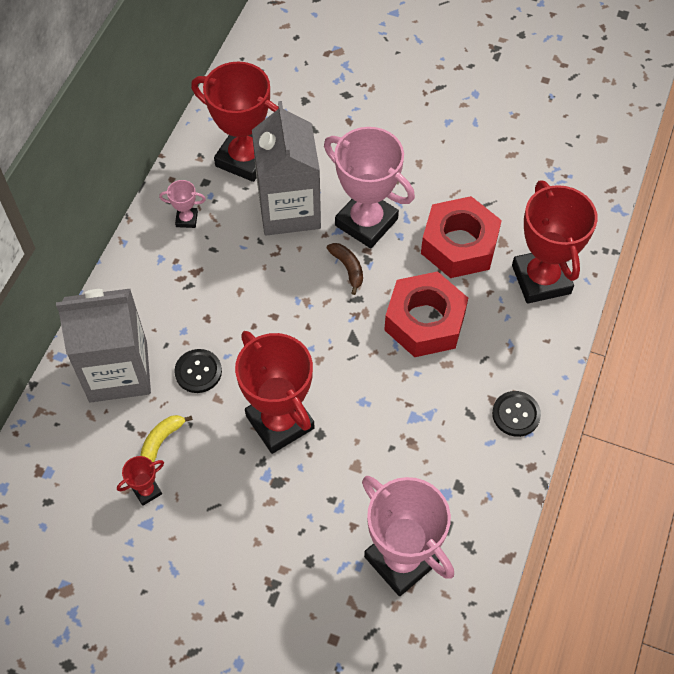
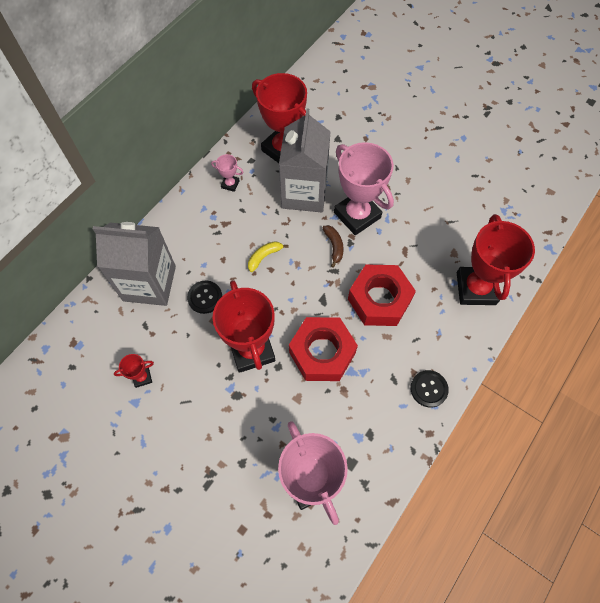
camera: 15 degrees right, 5 degrees up
(162, 441) = (164, 342): yellow banana -> yellow banana (264, 257)
(459, 245) = (421, 247): red nut -> red nut (322, 353)

